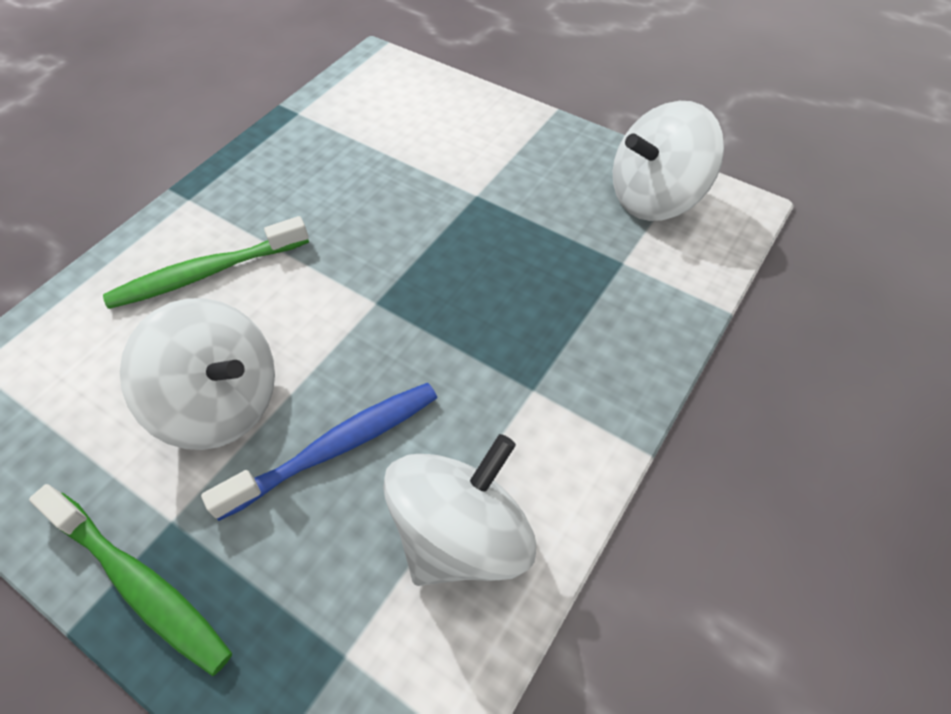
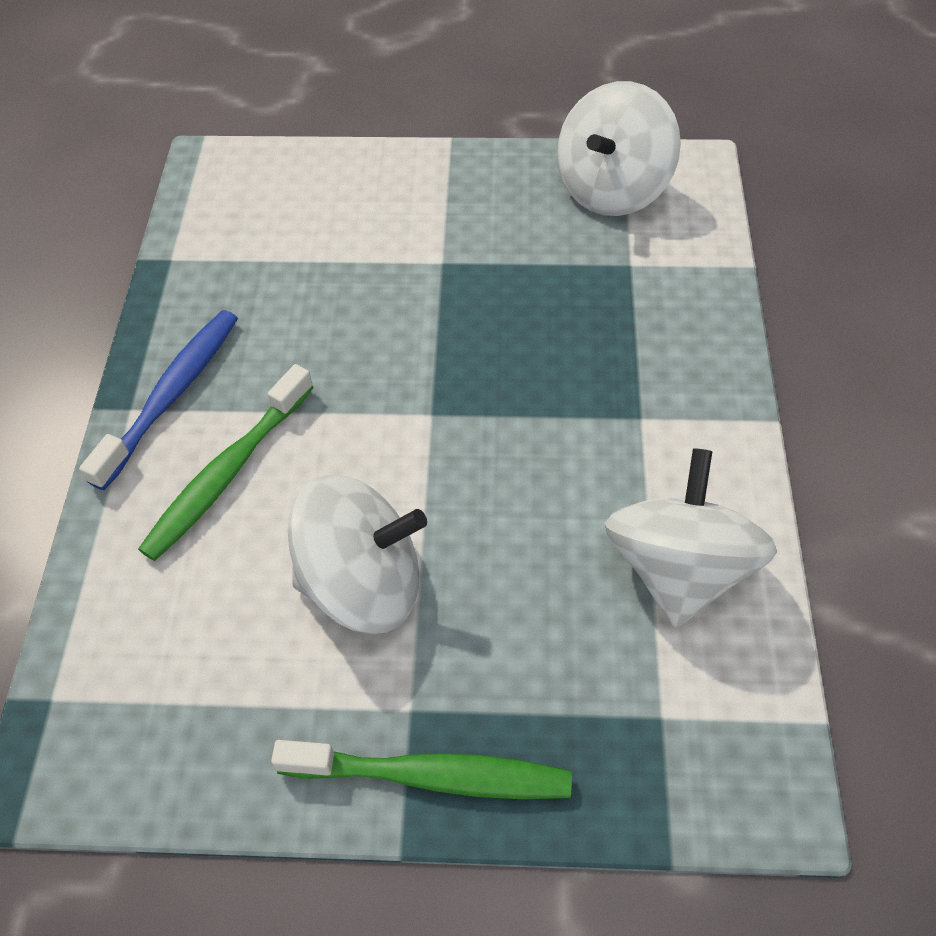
camera: 30 degrees left, 0 degrees up
(336, 447) = (509, 561): blue toothbrush -> blue toothbrush (172, 395)

